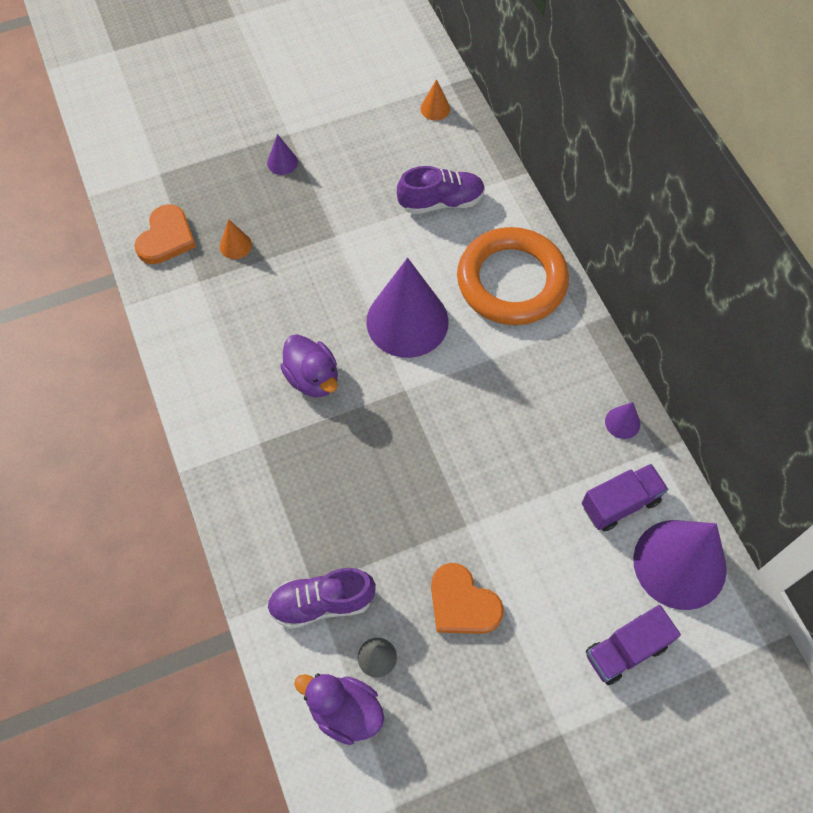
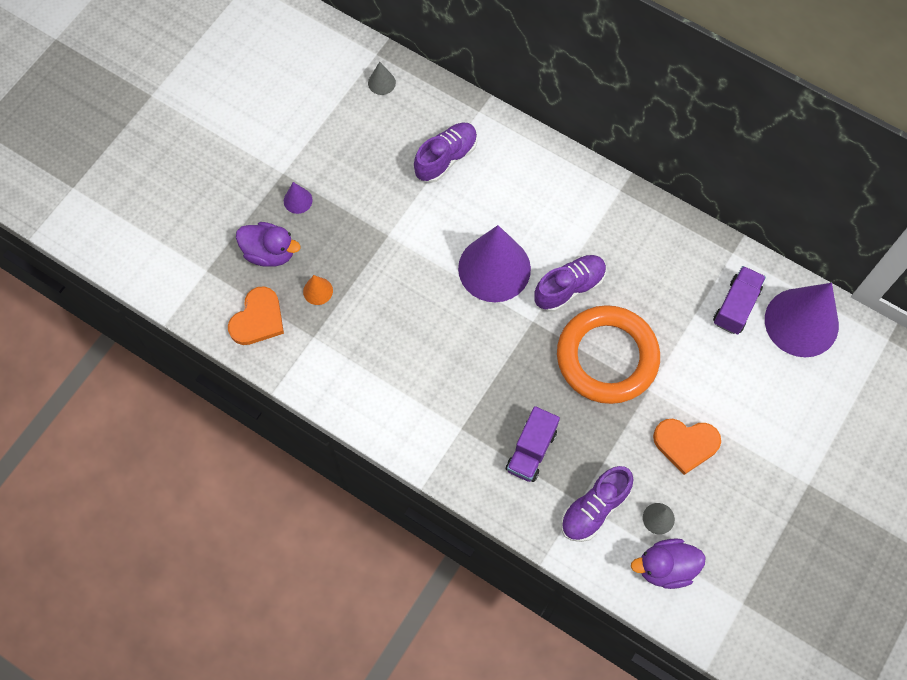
camera: 35 degrees left, 5 degrees up
(166, 238) = (258, 319): orange heart -> orange heart turned 45 degrees clockwise
(313, 378) = (460, 355): purple duck -> purple duck (270, 252)
(435, 108) = (381, 83): orange cone -> grey cone
(464, 381) = (569, 287): none -> purple shoe
(511, 281) = (545, 189): orange ring -> orange ring (607, 357)
(622, 422) = (697, 247): purple cone -> none
(626, 650) = (809, 403): purple truck -> purple truck (531, 450)

